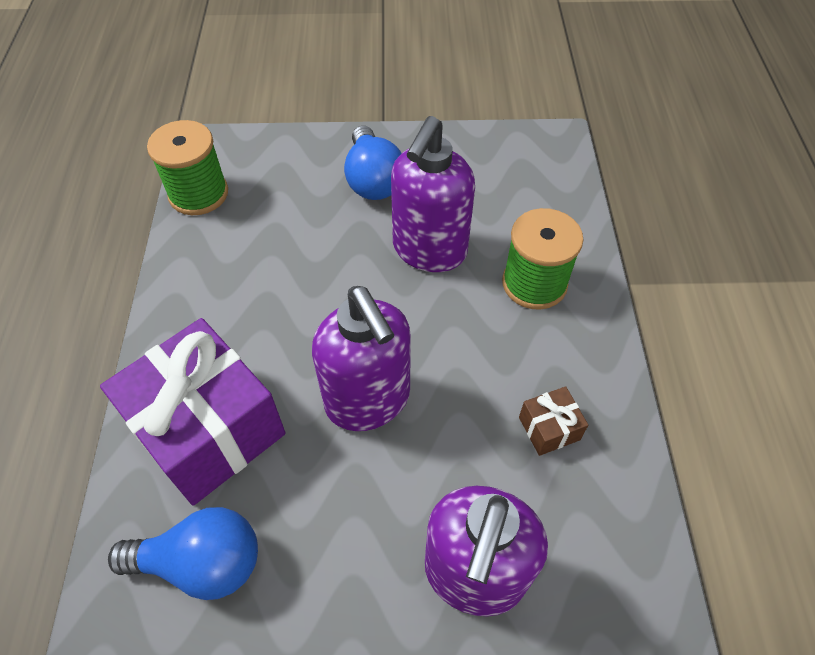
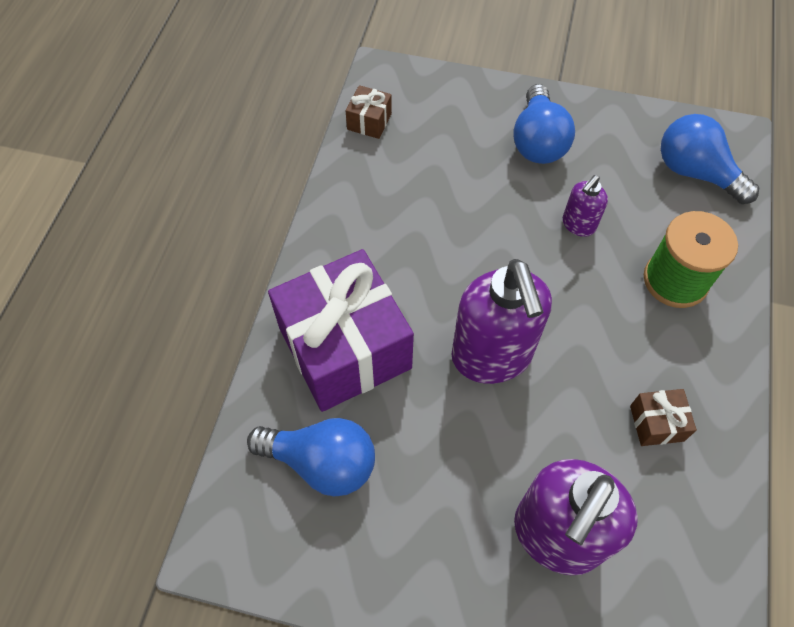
camera: 15 degrees right, 5 degrees up
(198, 194) = (369, 121): green spool -> brown gift
(429, 250) = (578, 225): purple soap dispenser -> purple soap dispenser, size x0.48
(529, 179) = (695, 172): none -> blue light bulb

